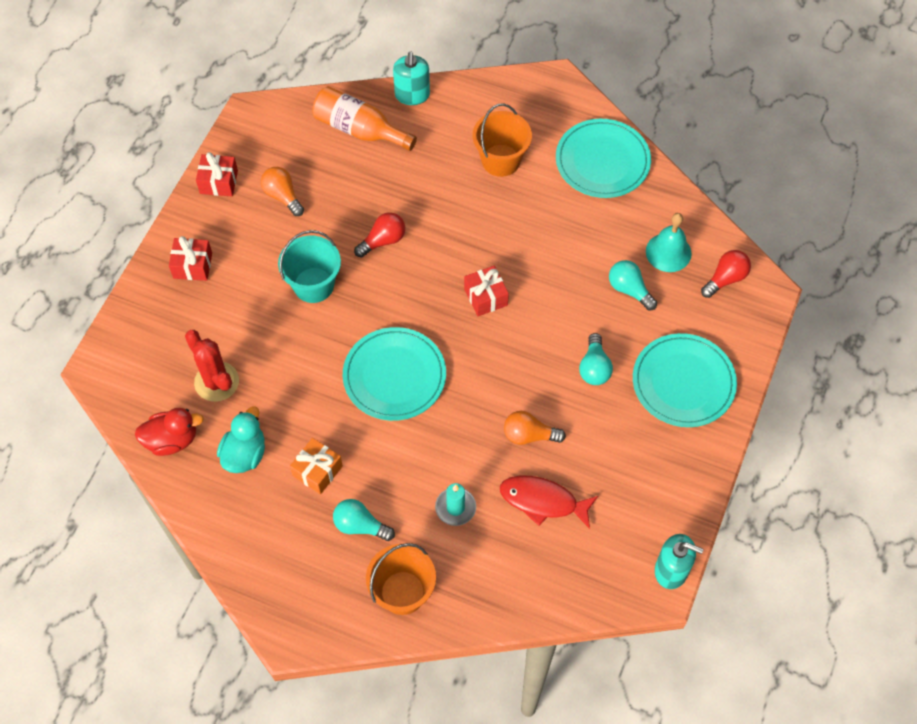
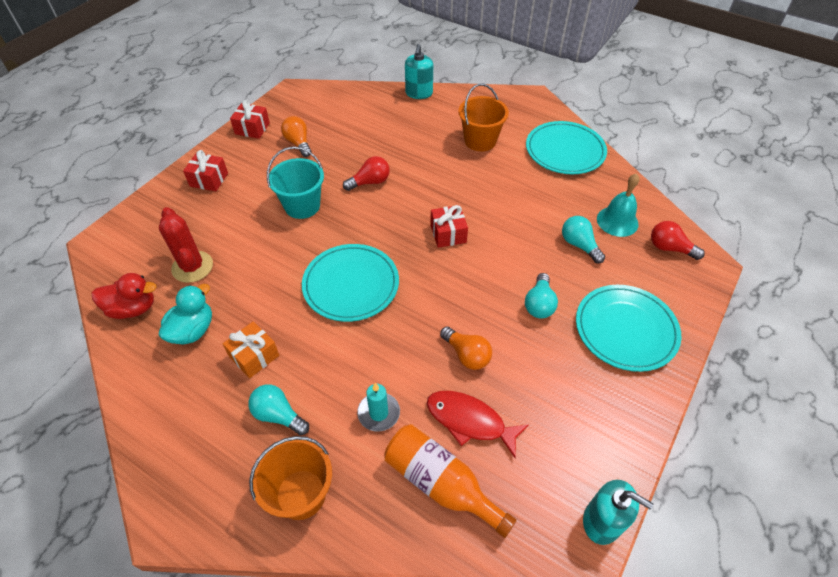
camera: 10 degrees right, 10 degrees down
(359, 129) = (372, 109): orange bottle -> orange bottle (441, 483)
(529, 435) = (466, 355): orange light bulb -> orange light bulb turned 150 degrees counterclockwise
(725, 279) = (669, 248): red light bulb -> red light bulb turned 120 degrees counterclockwise

